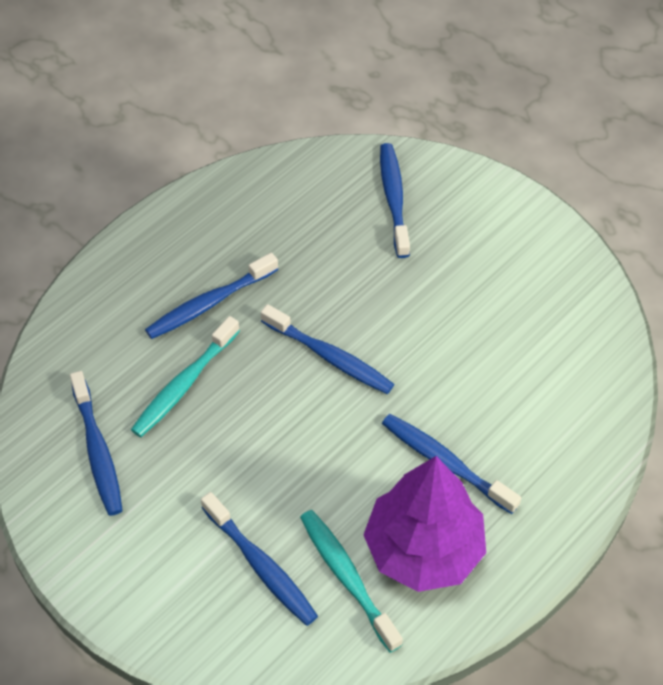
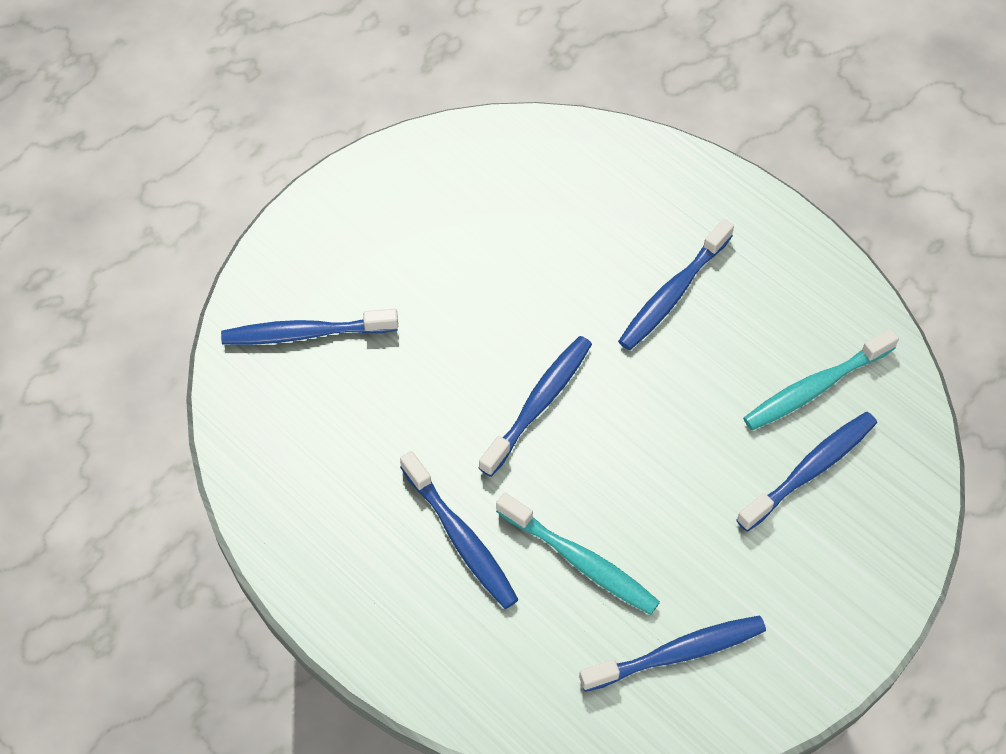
camera: 90 degrees left, 5 degrees up
(423, 549) = (776, 317): purple tree -> none

